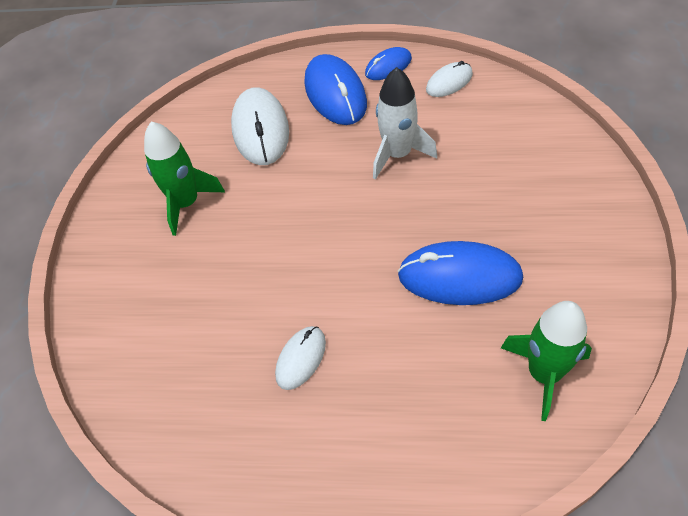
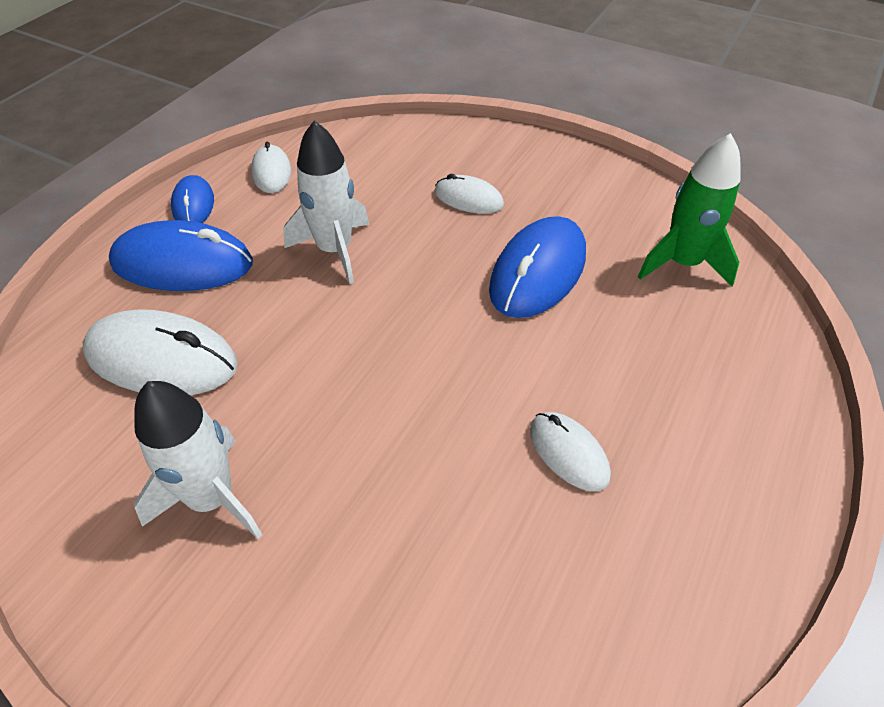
camera: 70 degrees left, 5 degrees down
(186, 203) = (212, 498): green rocket -> white rocket
(510, 200) = (468, 198): none -> white mouse

